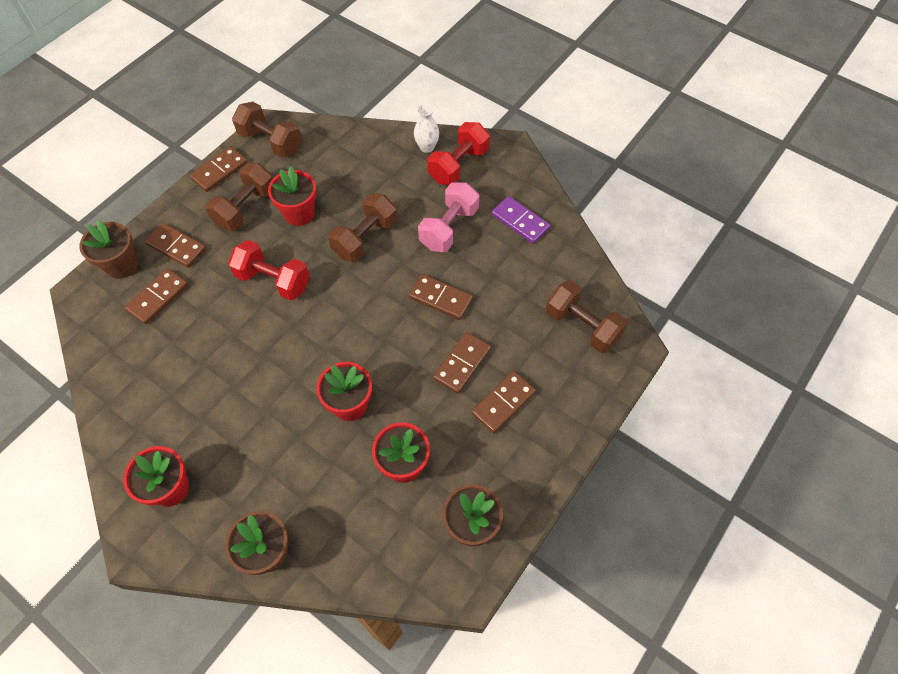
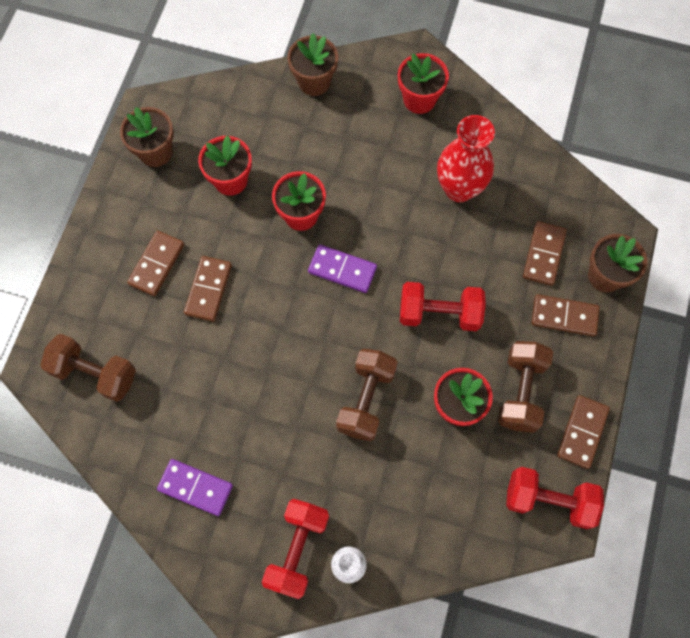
camera: 160 degrees right, 10 degrees up
(191, 379) = (459, 189): none -> red vase
(270, 142) = (548, 500): brown dumbbell -> red dumbbell
(336, 341) = (342, 270): none -> purple domino
(440, 298) = (254, 353): brown domino -> none
(449, 228) = (276, 448): pink dumbbell -> none

